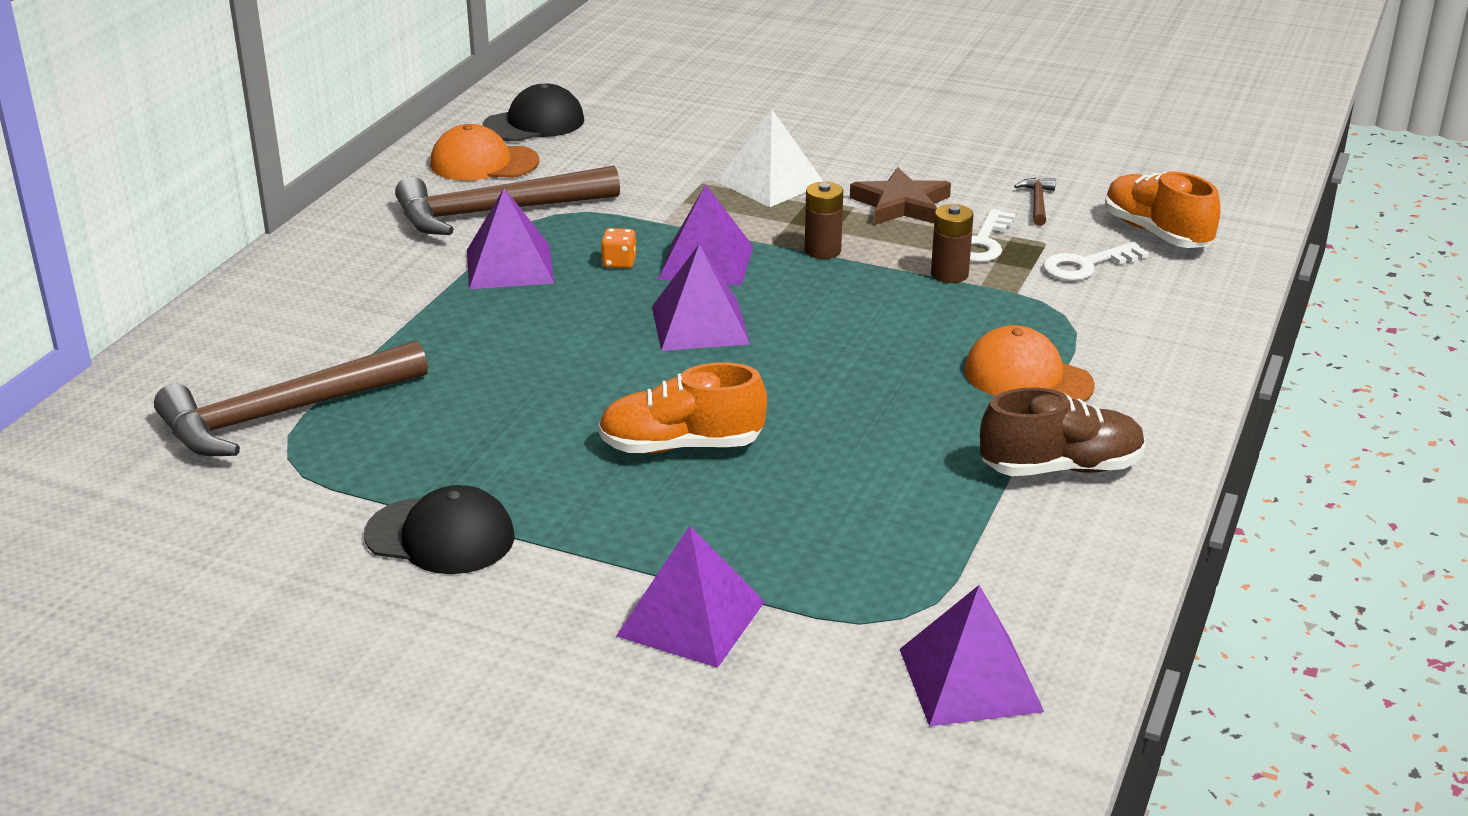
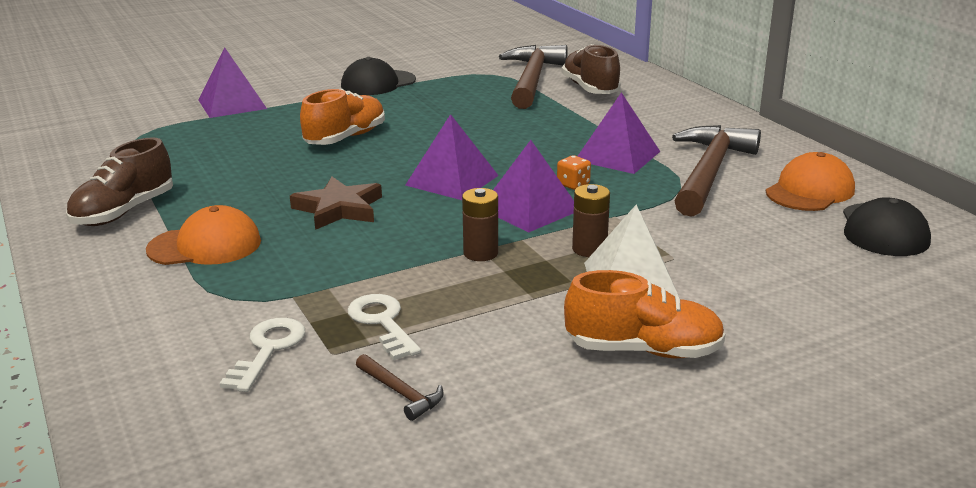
camera: 130 degrees right, 5 degrees down
(280, 357) = (590, 89): none -> brown shoe
(901, 204) = (504, 320): brown star -> brown star (339, 209)
(949, 274) = (364, 284): brown battery -> brown battery (589, 249)
(970, 679) = (83, 133): purple pyramid -> none
(1156, 233) = (241, 425): orange shoe -> orange shoe (643, 350)

